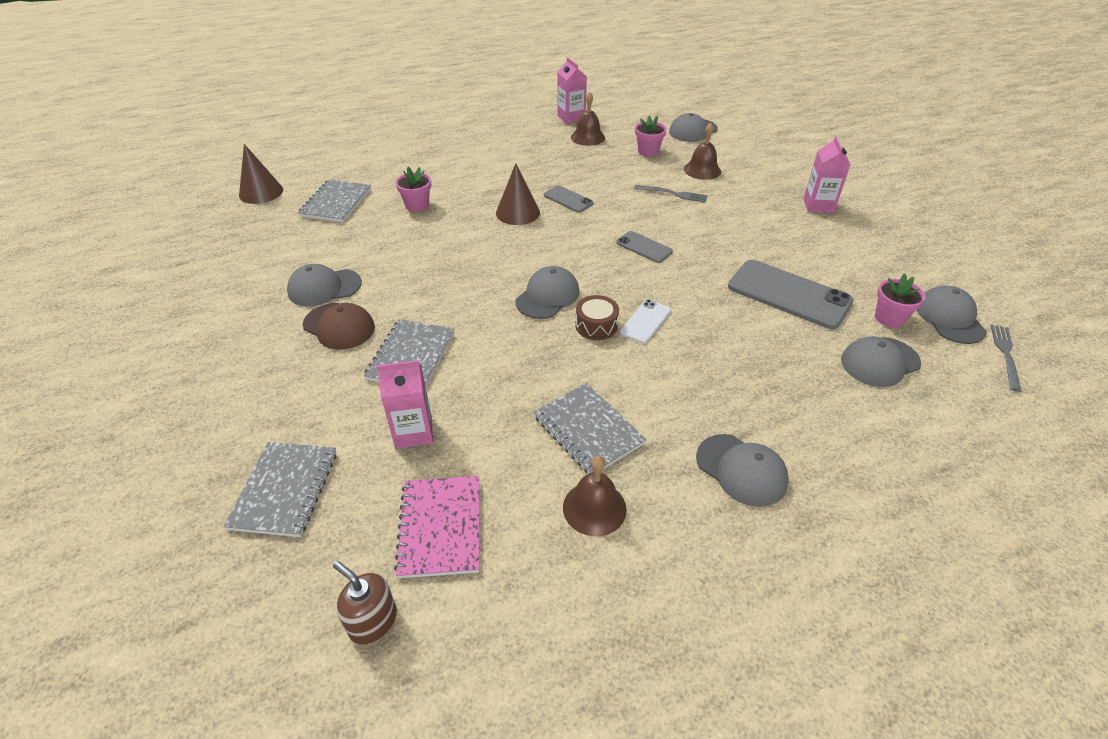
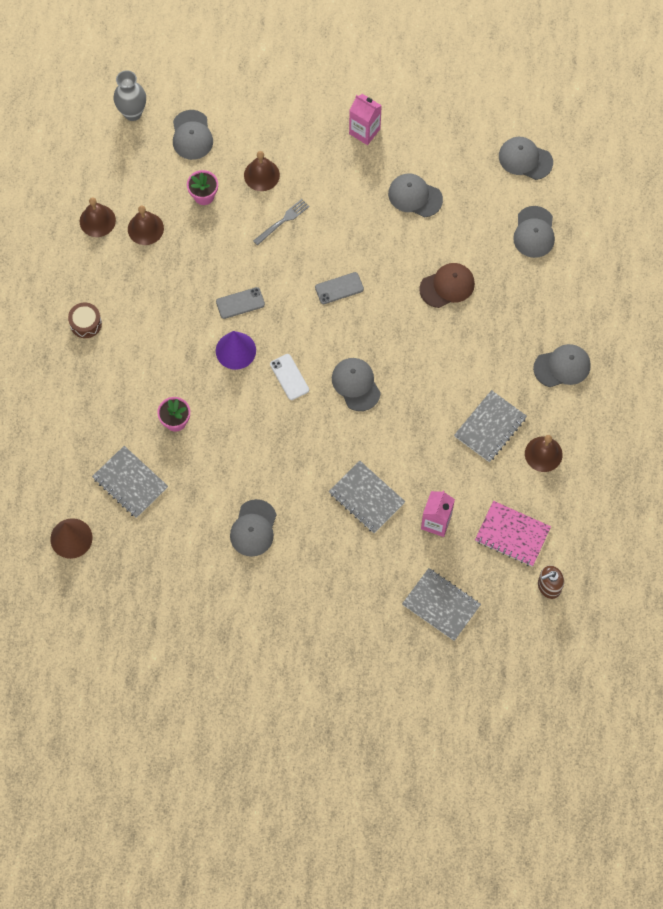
camera: 60 degrees left, 25 degrees up
(339, 326) = (307, 532): brown cap -> brown cap (447, 286)
(518, 212) = (235, 350): brown cone -> purple cone
(571, 118) = (97, 220): pink carton -> brown bell
(588, 430) = (490, 427): grey notebook -> grey notebook turned 45 degrees counterclockwise
(596, 325) = (405, 371): brown drum -> brown drum (86, 323)
(645, 321) = (419, 339): white phone -> white phone (289, 377)
(677, 104) = (132, 113): none -> grey vase
(789, 294) = (447, 233): grey phone -> none
(798, 258) = (415, 196): none -> grey cap
(889, 318) = (504, 193): pink flower pot -> none
(1005, 355) = (570, 159): grey fork -> none

